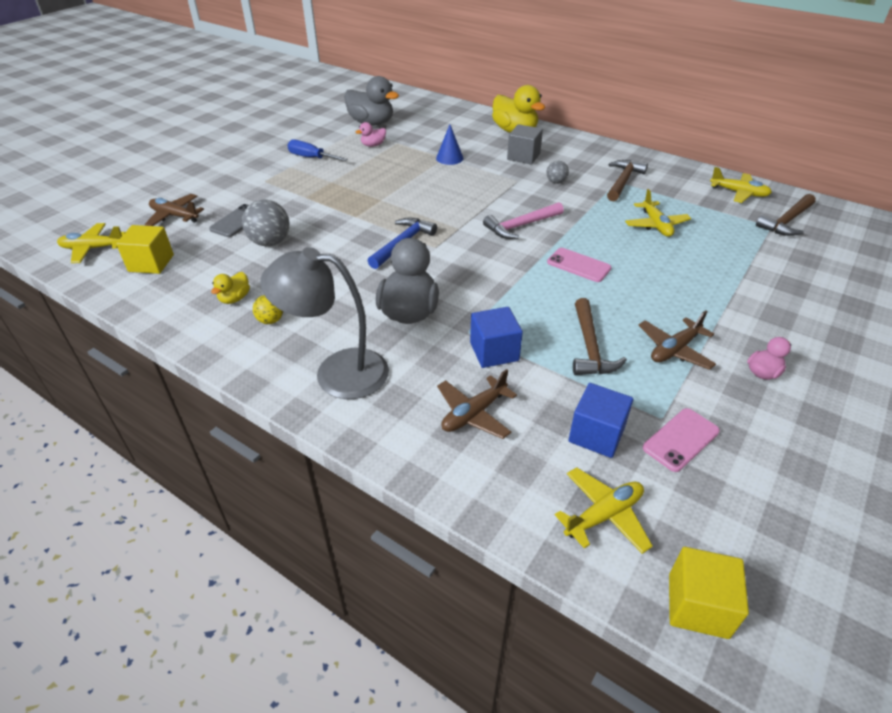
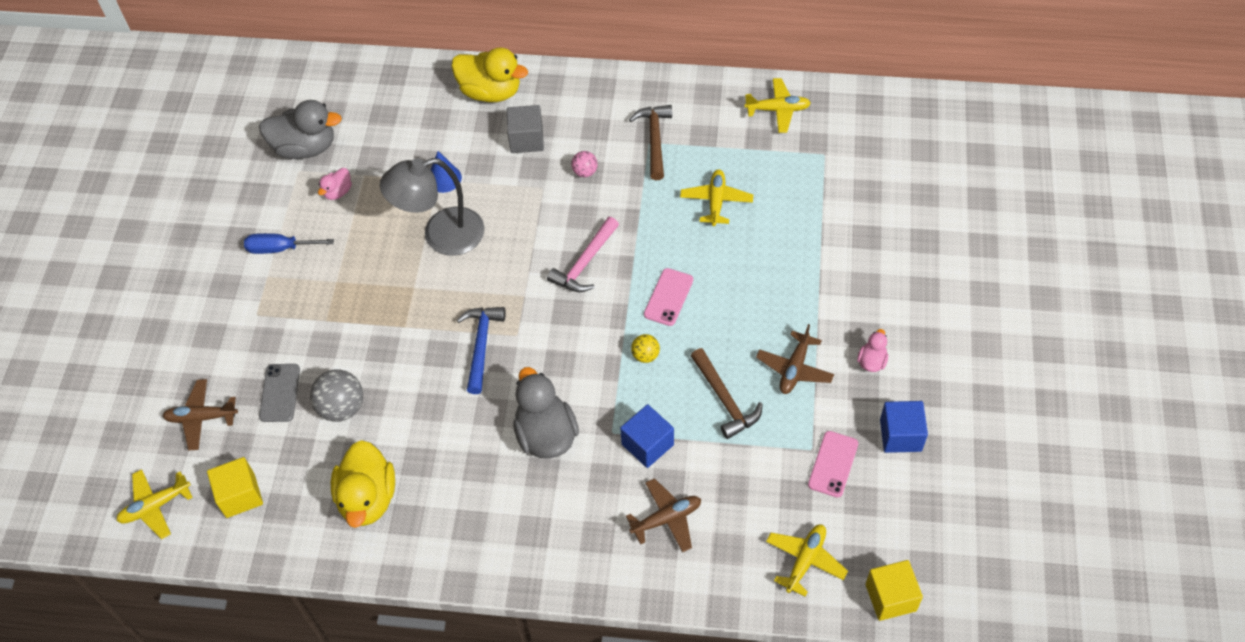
camera: 25 degrees left, 15 degrees up
(235, 298) = (368, 498): yellow duck -> yellow duck, size x2.04
(270, 320) = (424, 507): yellow ball -> yellow ball (645, 355)
(337, 372) = (527, 534): grey lamp -> grey lamp (441, 235)
(474, 414) = (666, 519): brown plane -> brown plane turned 135 degrees counterclockwise
(556, 182) = (585, 172): grey ball -> pink ball
(578, 265) = (668, 297): pink phone -> pink phone turned 75 degrees counterclockwise
(596, 434) = (769, 491): blue cube -> blue cube (900, 435)
(656, 225) = (716, 201): yellow plane -> yellow plane turned 135 degrees counterclockwise
(786, 221) = (836, 140): brown hammer -> none

